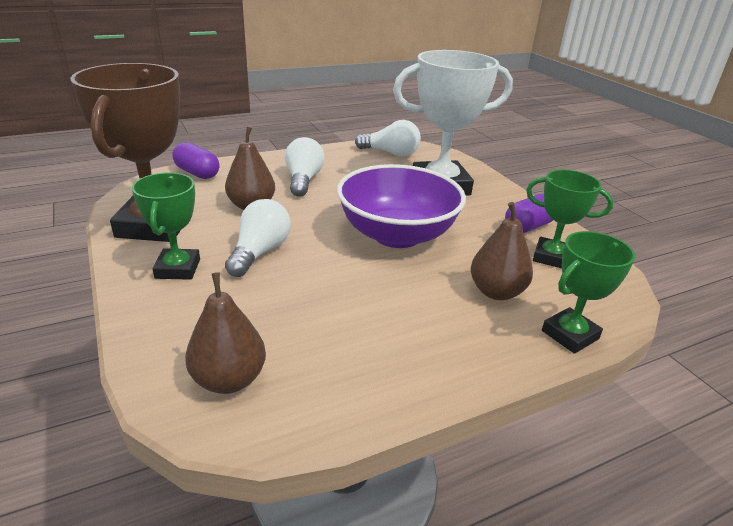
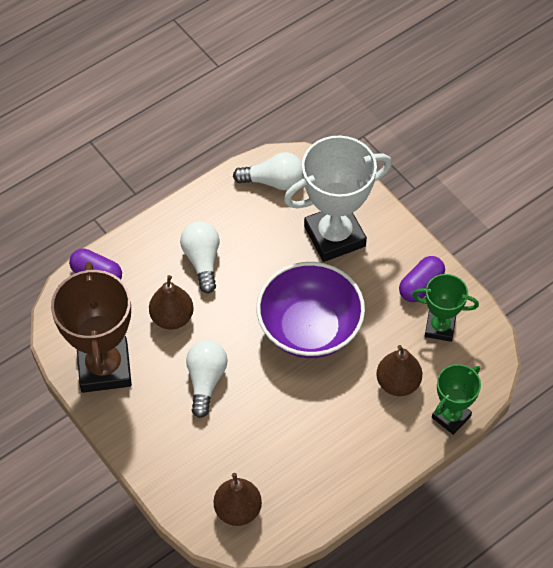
camera: 10 degrees left, 25 degrees up
(177, 269) = (152, 417): green trophy -> none

